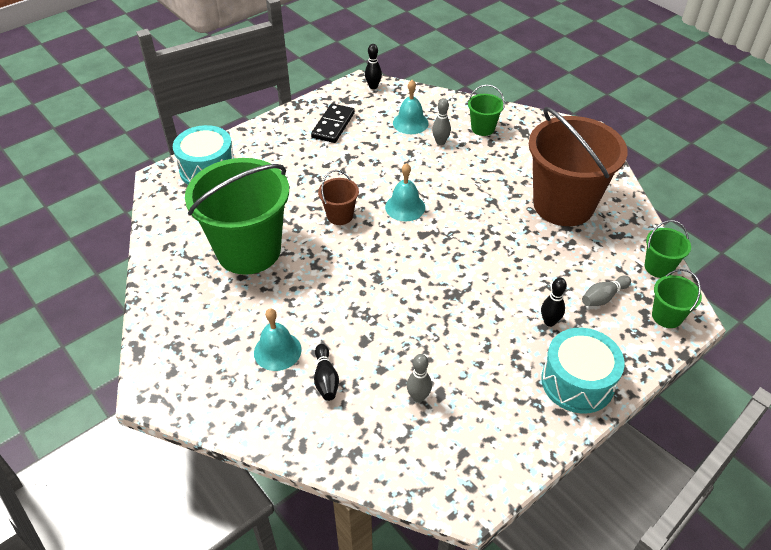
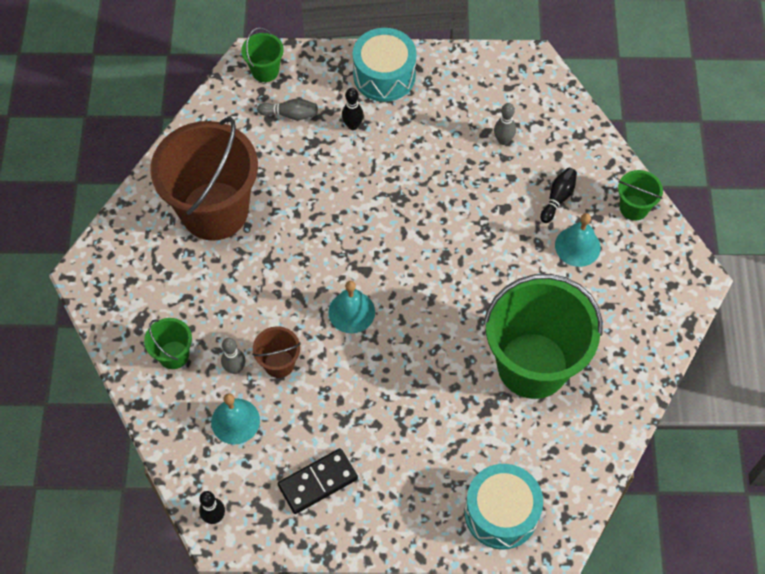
camera: 140 degrees left, 15 degrees up
(340, 215) = (419, 346): brown bucket -> brown bucket (279, 363)
(658, 267) = (218, 106): green bucket -> green bucket (634, 207)

